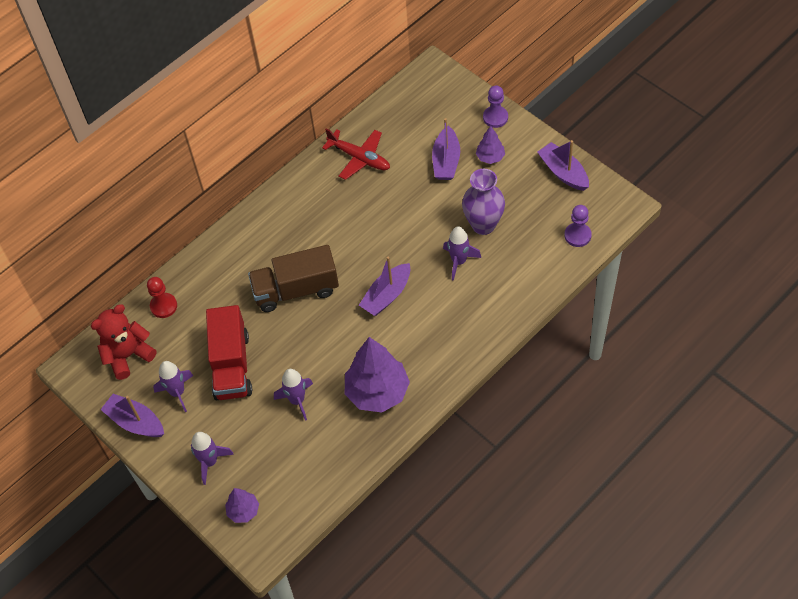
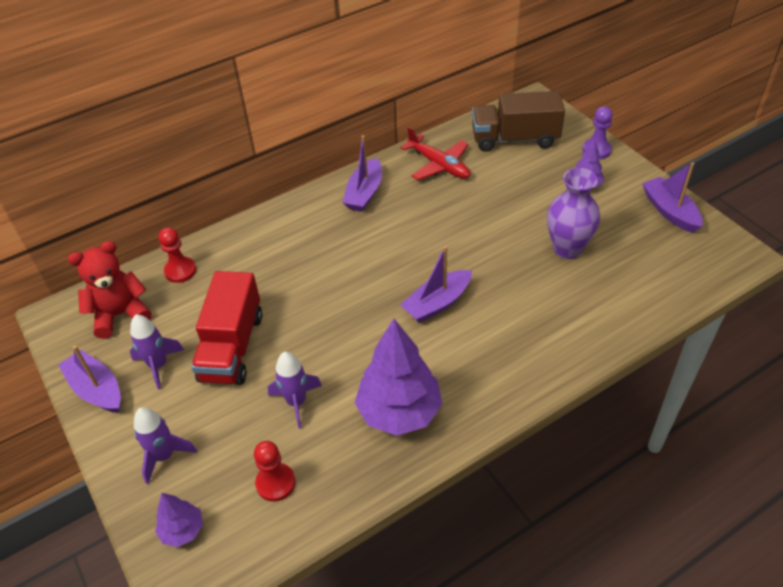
camera: 10 degrees right, 10 degrees down
(296, 290) = (333, 279): brown truck -> brown truck (515, 139)
(300, 464) = (275, 483): none -> red pawn
(446, 161) = (534, 181): purple boat -> purple boat (364, 193)
(459, 261) = (531, 282): purple rocket -> none
(577, 235) = (682, 278): purple pawn -> none

